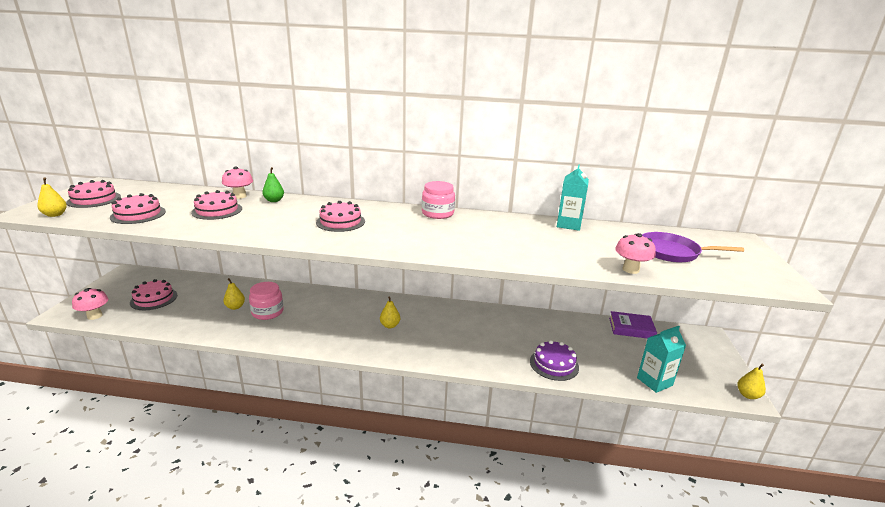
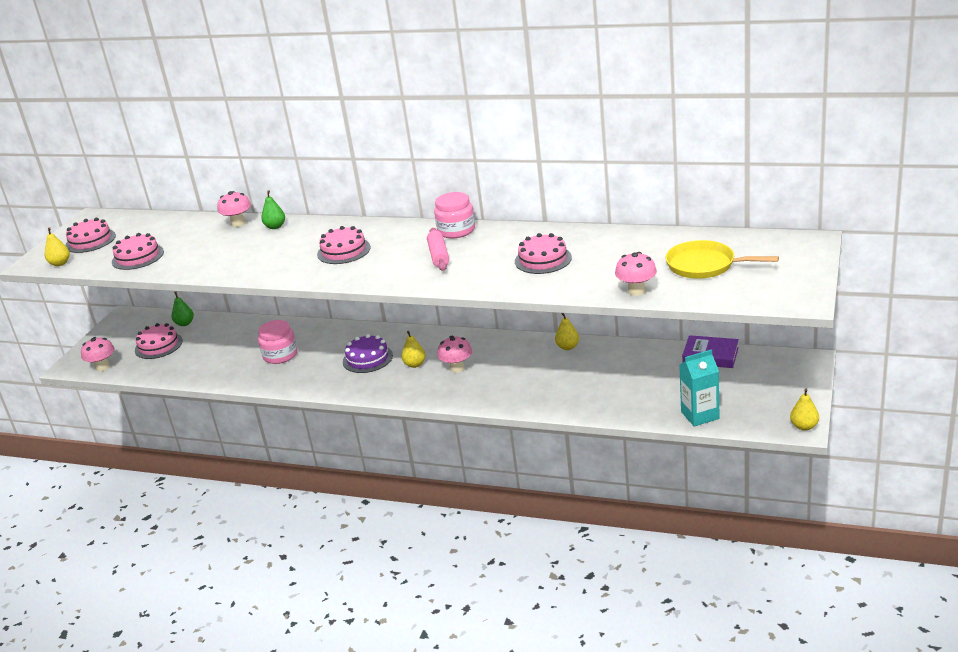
camera: 15 degrees right, 5 degrees up
(181, 281) = (185, 323): none -> green pear
(217, 210) = (215, 245): pink cake -> pink cake (543, 259)
(235, 307) = (245, 351): yellow pear -> yellow pear (567, 347)
(427, 330) = (457, 368): none -> pink mushroom
(430, 231) = (439, 255): none -> pink rolling pin
(554, 364) = (590, 400): purple cake -> purple cake (367, 358)
(568, 225) = (606, 235): turquoise carton -> none
(671, 252) = (704, 265): purple pan -> yellow pan

